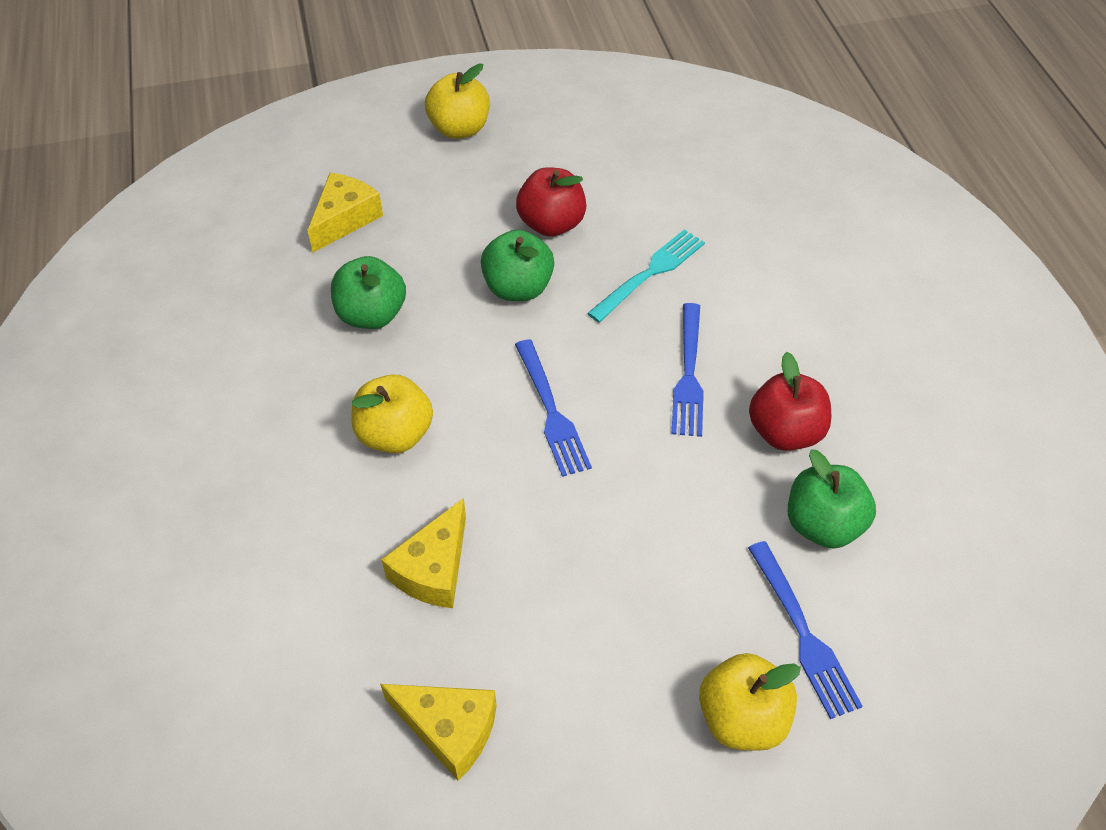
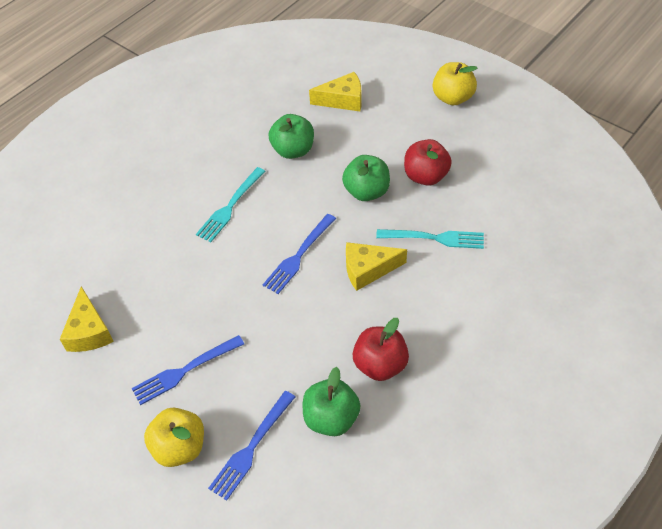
camera: 55 degrees right, 0 degrees up
(395, 434) = (230, 206): yellow apple -> turquoise fork
(433, 569) = (167, 270): yellow cheese -> yellow cheese (368, 269)
(688, 374) = (379, 297): blue fork -> blue fork (185, 371)

